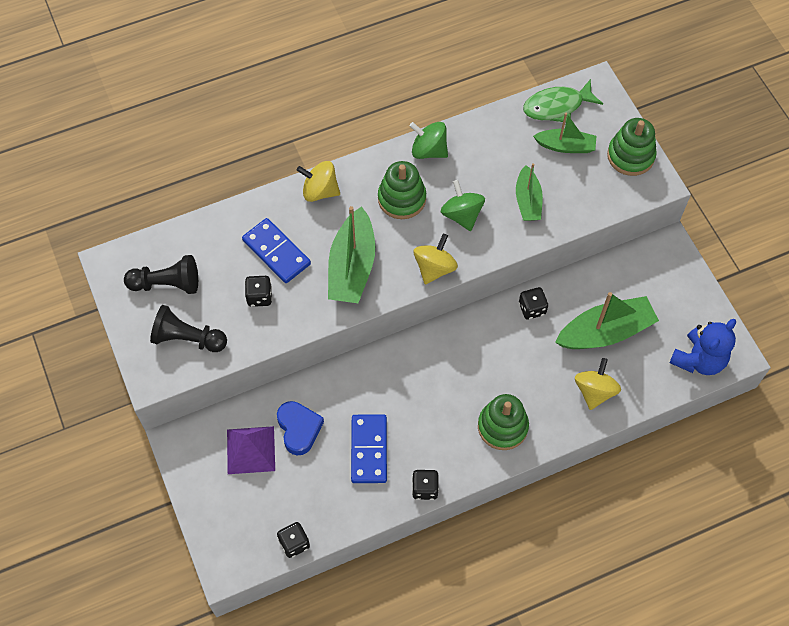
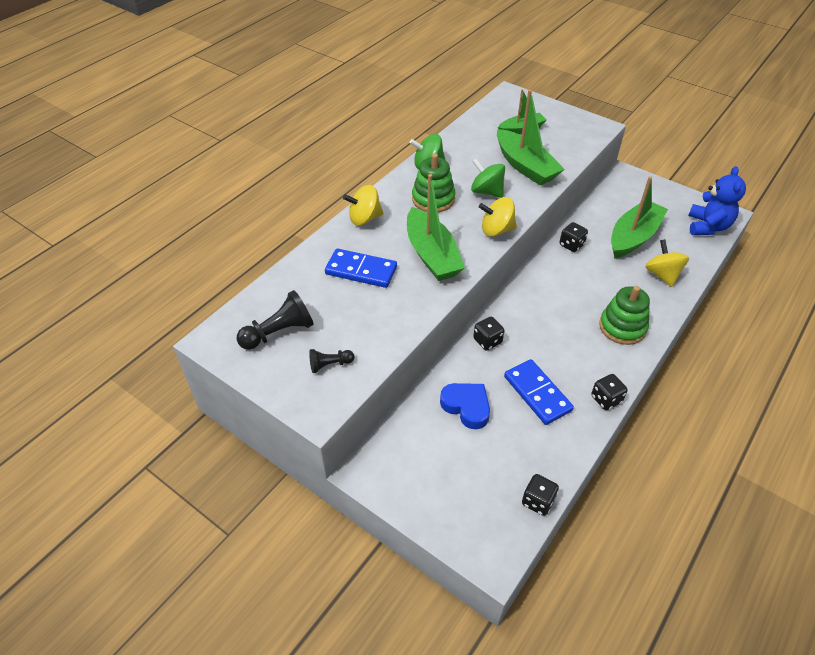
camera: 30 degrees left, 15 degrees down
(188, 338) = (330, 365): black pawn -> black pawn, size x0.57
(251, 450) = (438, 444): purple pyramid -> none
(259, 297) = (371, 306): black dice -> black dice (487, 341)
(434, 268) = (496, 230): yellow spinning top -> yellow spinning top turned 90 degrees counterclockwise
(528, 201) = (525, 166): green boat -> green boat, size x1.64
(557, 106) = (495, 112): green fish -> none
(630, 156) = (568, 119): green stacking toy -> none

